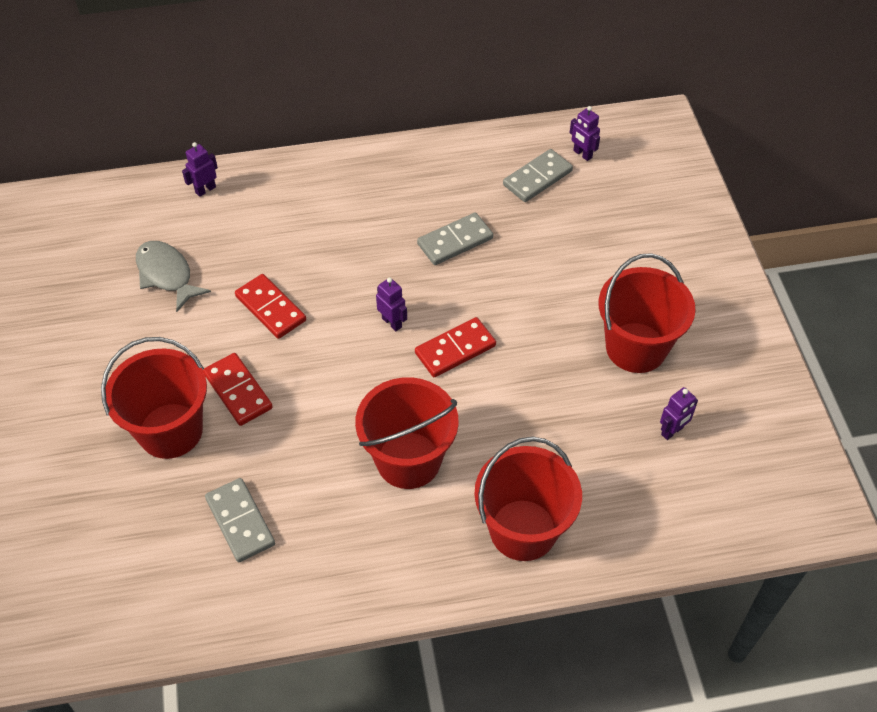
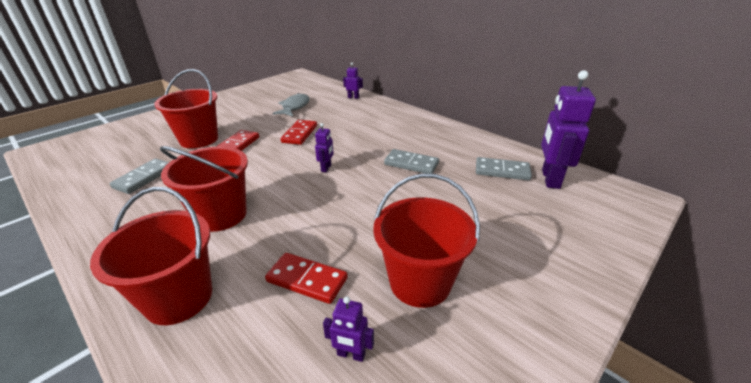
camera: 55 degrees right, 20 degrees down
(455, 349) = (328, 197): red domino -> red domino (307, 280)
(582, 154) = (550, 179): purple robot -> purple robot, size x2.09

